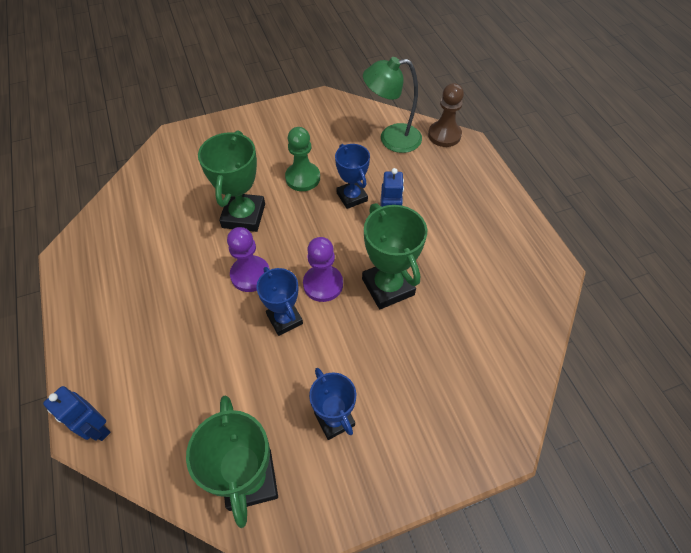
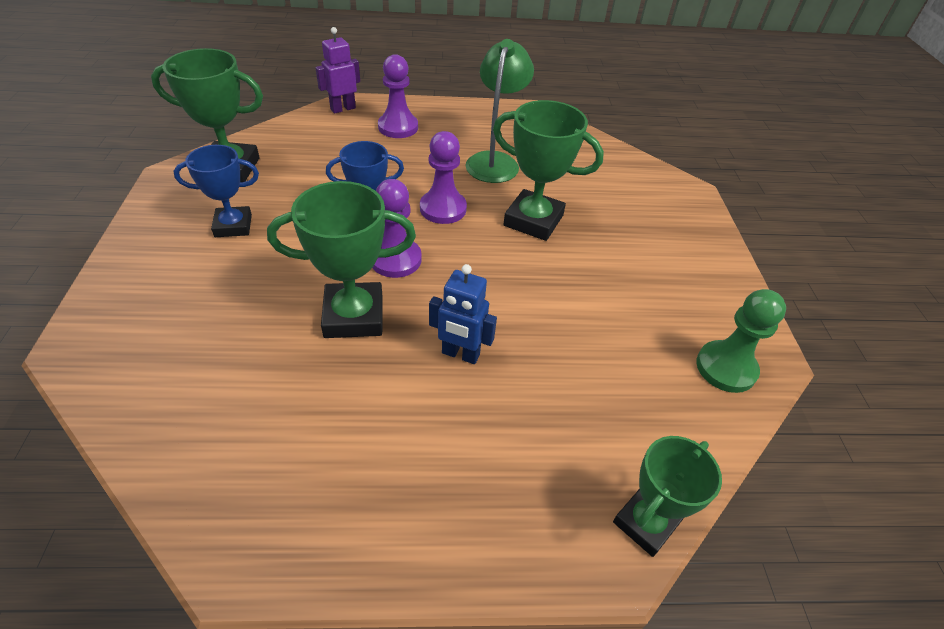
camera: 105 degrees right, 10 degrees down
(97, 428) = (343, 109): blue robot -> purple robot
(126, 356) = (398, 127): none -> purple pawn
(303, 178) = (583, 286): green pawn -> green pawn (726, 368)
(352, 197) = (527, 327): blue trophy -> none
(391, 139) = (648, 423): green lamp -> green lamp (494, 161)
(444, 135) = (645, 523): brown pawn -> green trophy

